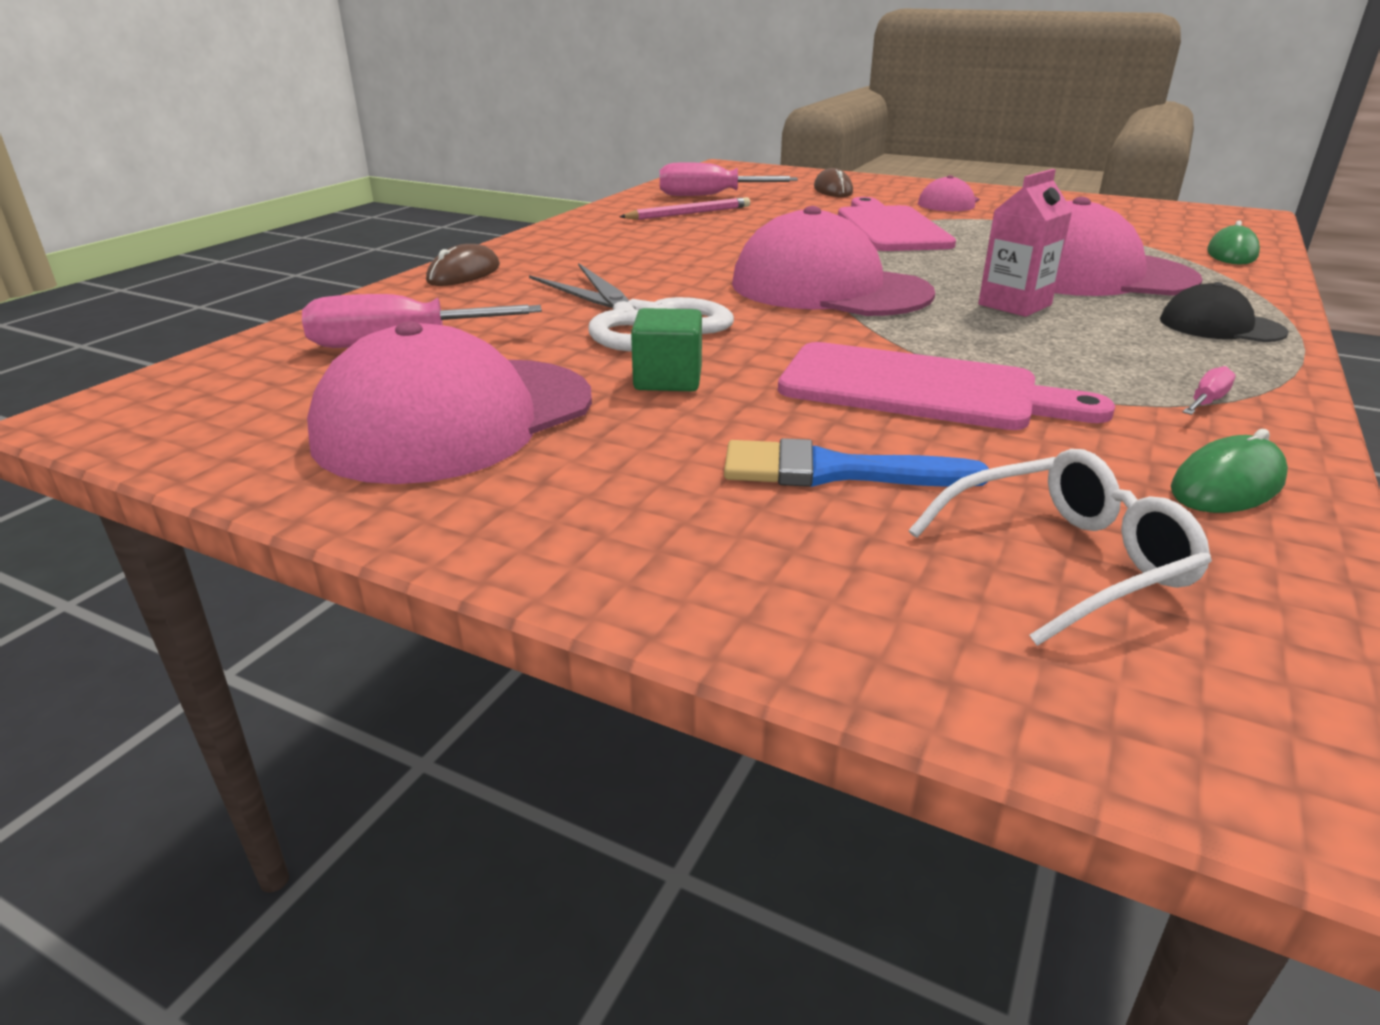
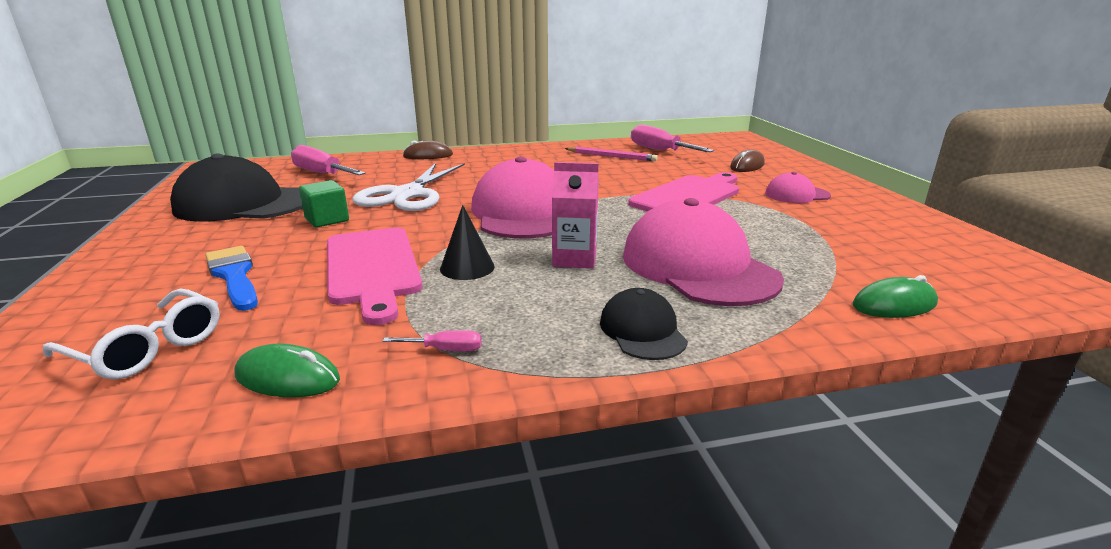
camera: 50 degrees right, 5 degrees down
(456, 419) = (244, 204): pink cap -> black cap
(981, 348) = (467, 267): none -> black cone

